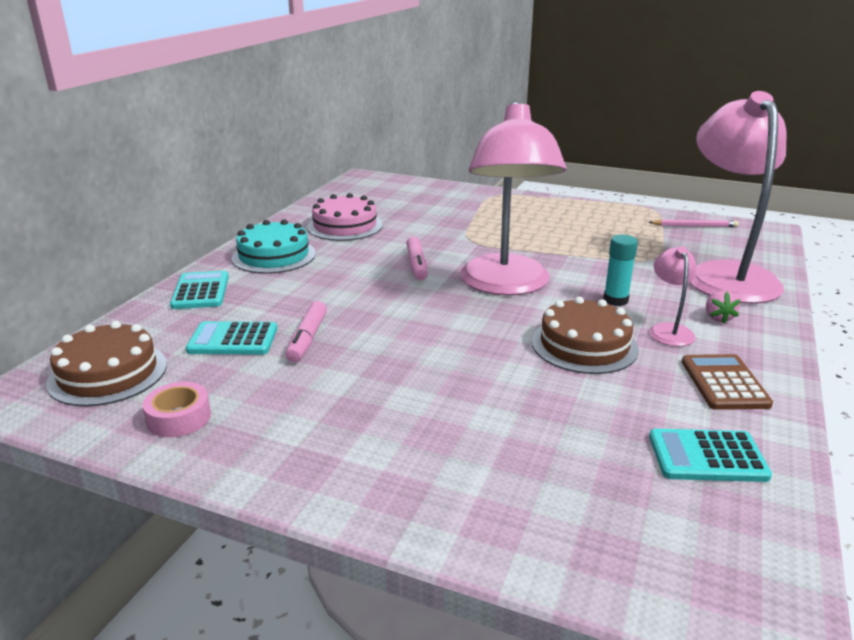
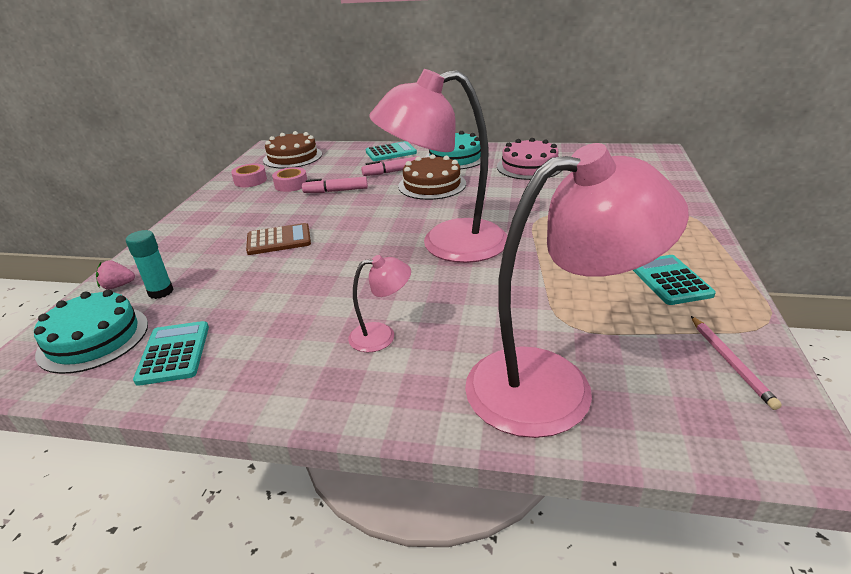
camera: 80 degrees right, 5 degrees up
(233, 340) = (331, 173): turquoise calculator -> turquoise calculator (670, 280)
(244, 375) = (291, 185): none -> pink tape
(416, 265) = (467, 204): pink marker -> pink marker (392, 172)
(584, 345) = (343, 290): brown cake -> brown cake (432, 185)
(615, 300) = (439, 302): turquoise glue stick -> turquoise glue stick (161, 292)
(679, 539) = (93, 338): none -> turquoise cake
(718, 318) = (420, 371): pink strawberry -> pink strawberry (118, 286)
(724, 383) = (281, 368): brown calculator -> brown calculator (279, 240)

